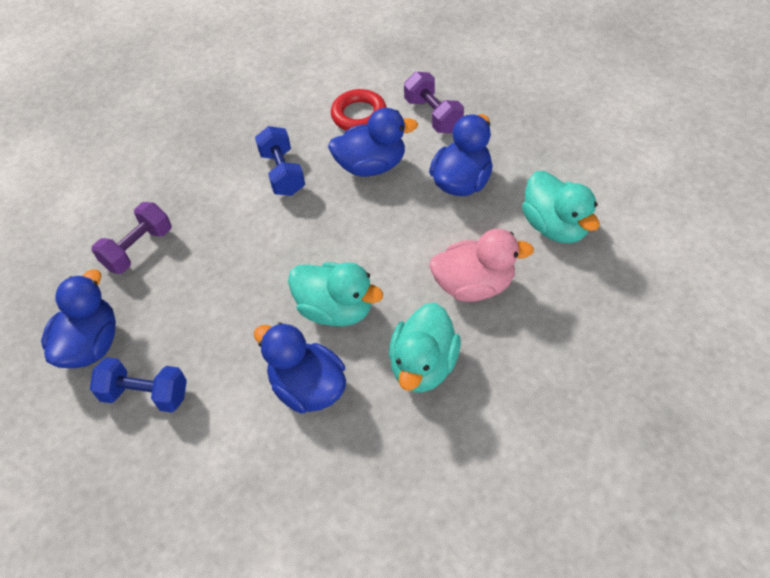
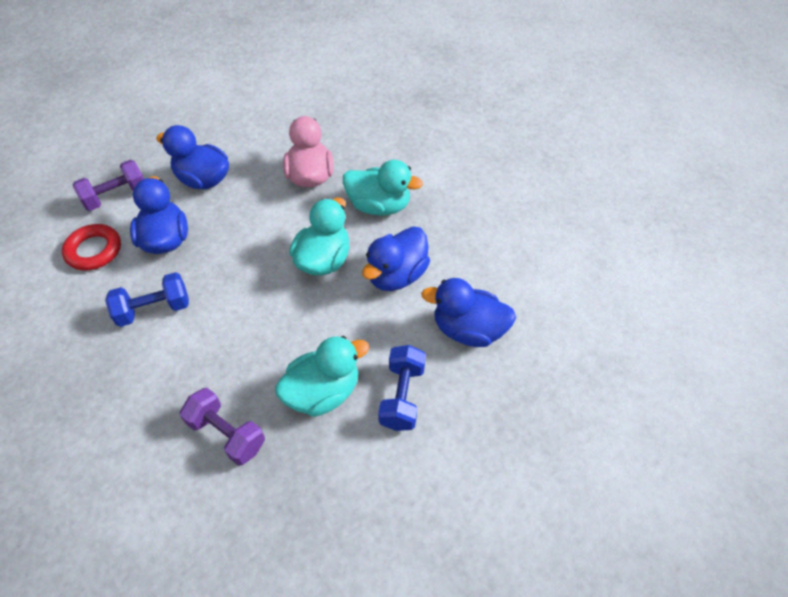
camera: 95 degrees left, 0 degrees up
(91, 344) = (345, 458): blue duck -> blue duck (468, 329)
(555, 226) = (263, 131): turquoise duck -> turquoise duck (323, 392)

